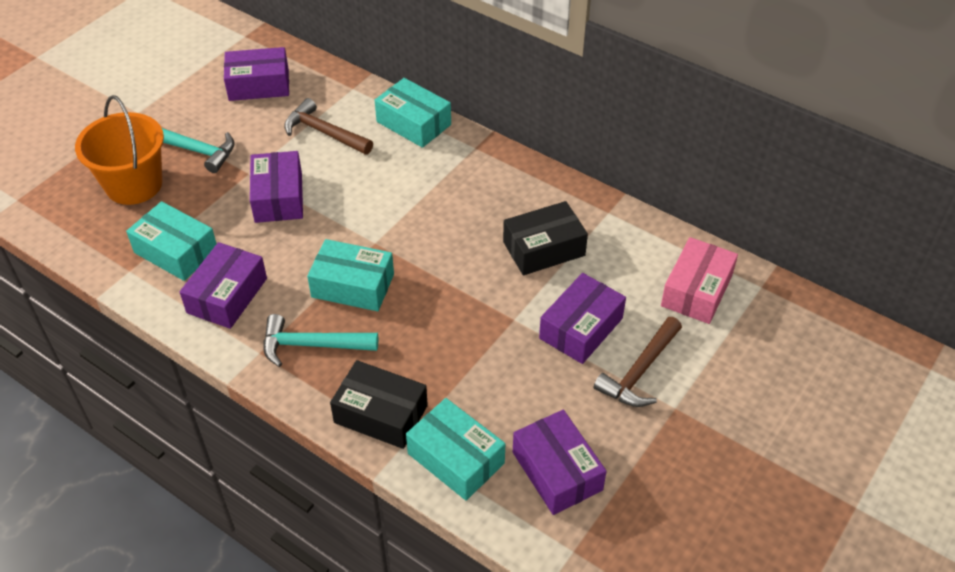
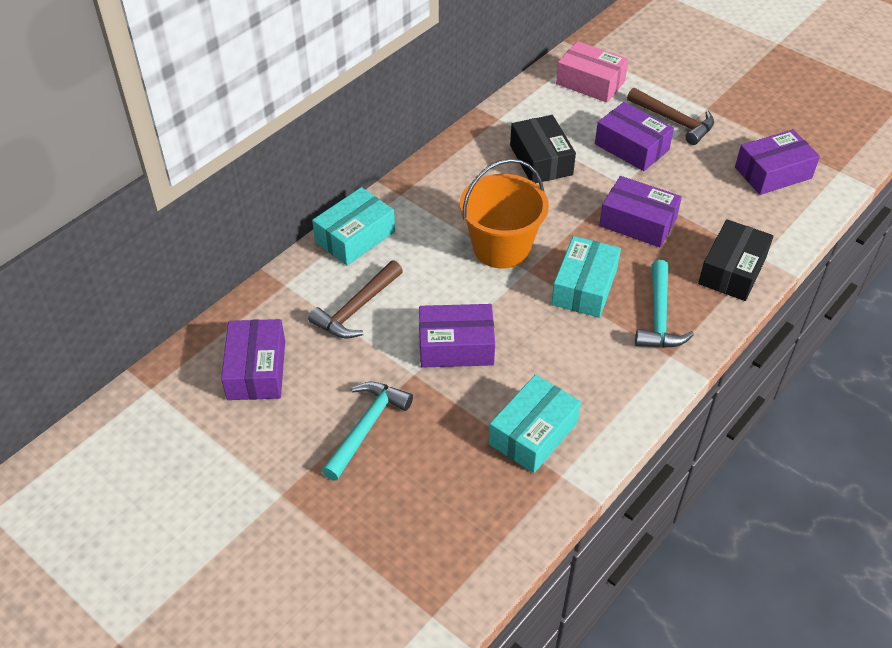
camera: 85 degrees left, 0 degrees up
(134, 185) = (420, 485): orange bucket -> orange bucket (501, 247)
(227, 295) = (597, 384): purple box -> purple box (638, 222)
(456, 458) = (770, 227): turquoise box -> none

